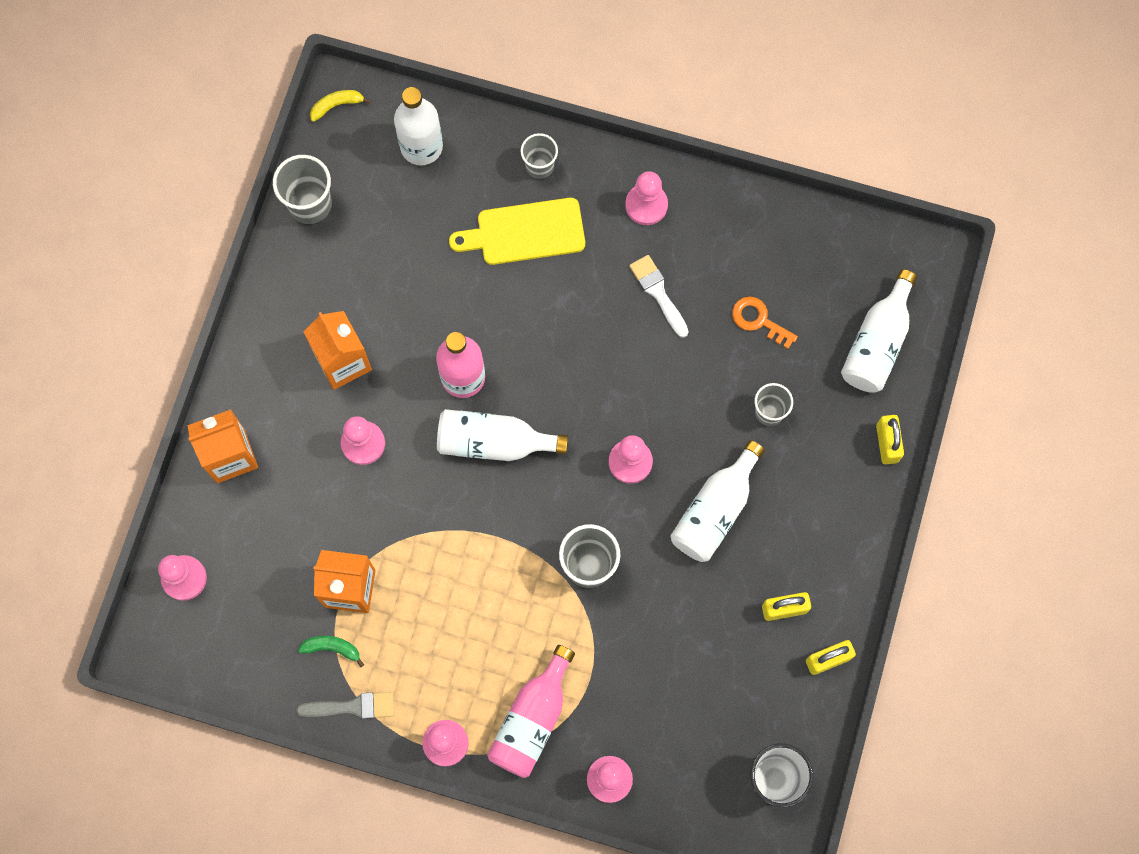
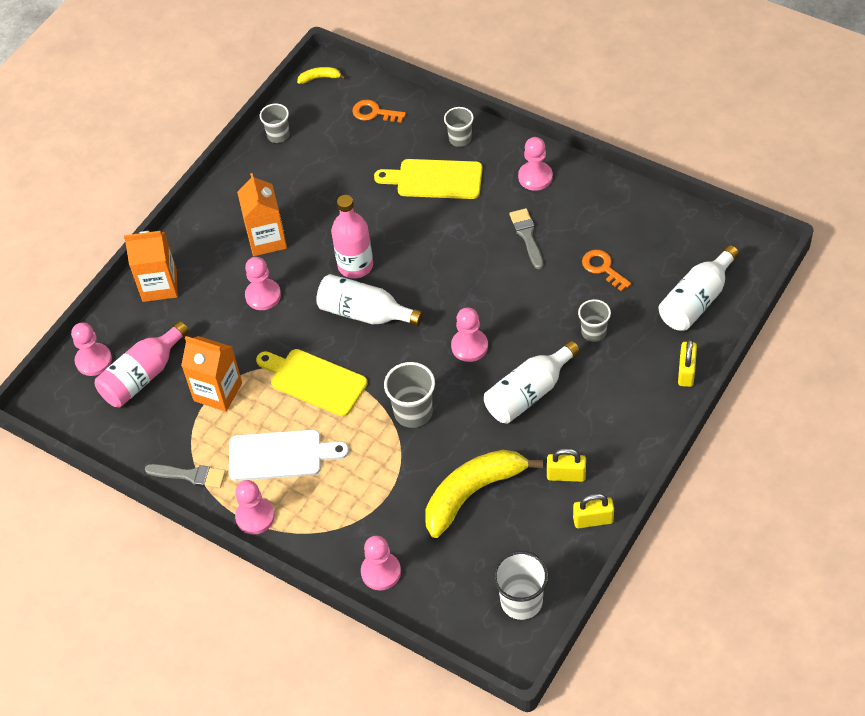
camera: 20 degrees right, 20 degrees down
(310, 204) = (278, 135): grey cup -> grey cup, size x0.66
(332, 648) = (189, 431): green banana -> none
(421, 146) = (374, 113): white bottle -> orange key
(450, 657) = (280, 455): none -> white cutting board
(461, 548) = (314, 381): none -> yellow cutting board
(532, 719) = (331, 514): pink bottle -> pink bottle (143, 376)
(658, 293) = (527, 236): white brush -> grey brush
(685, 655) = (473, 493): none -> yellow banana

